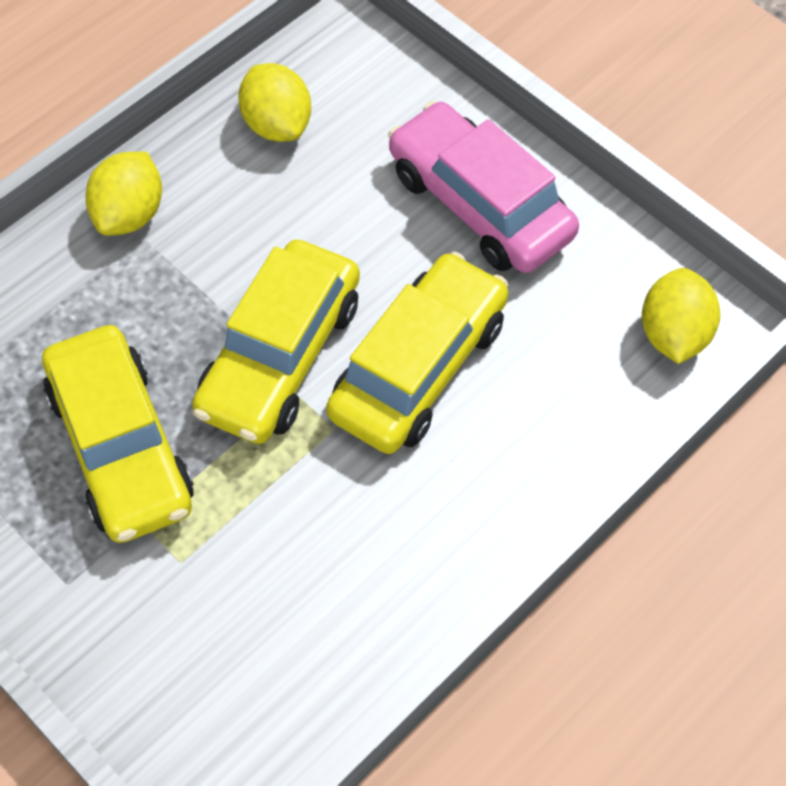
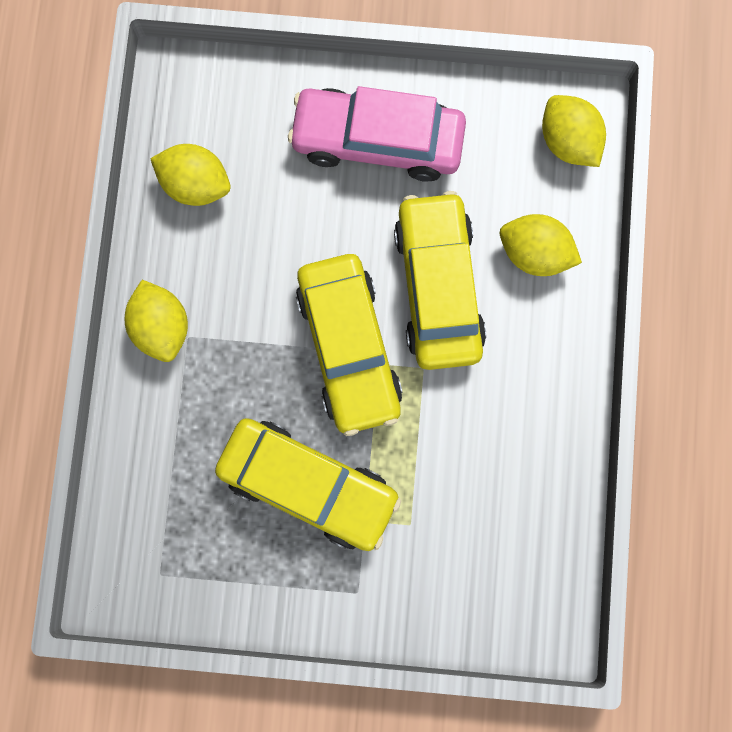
camera: 40 degrees left, 20 degrees up
(546, 408) = (534, 253): none -> yellow lemon

